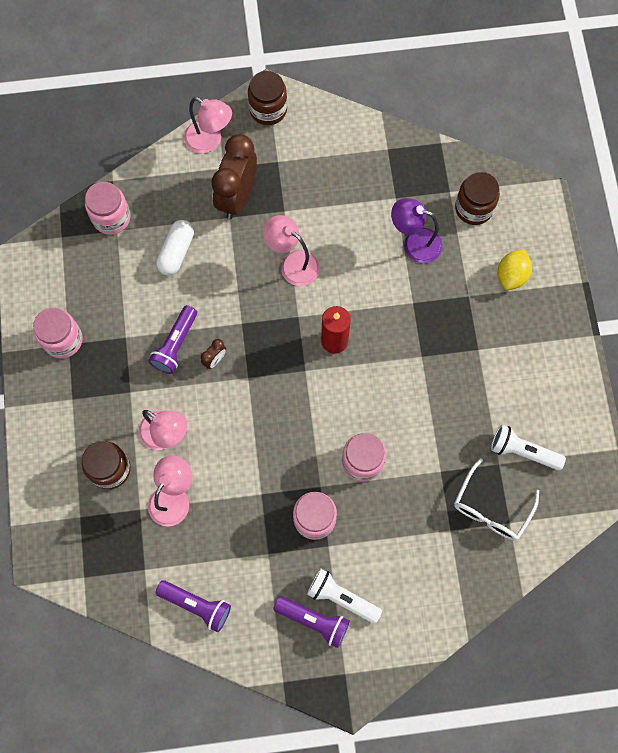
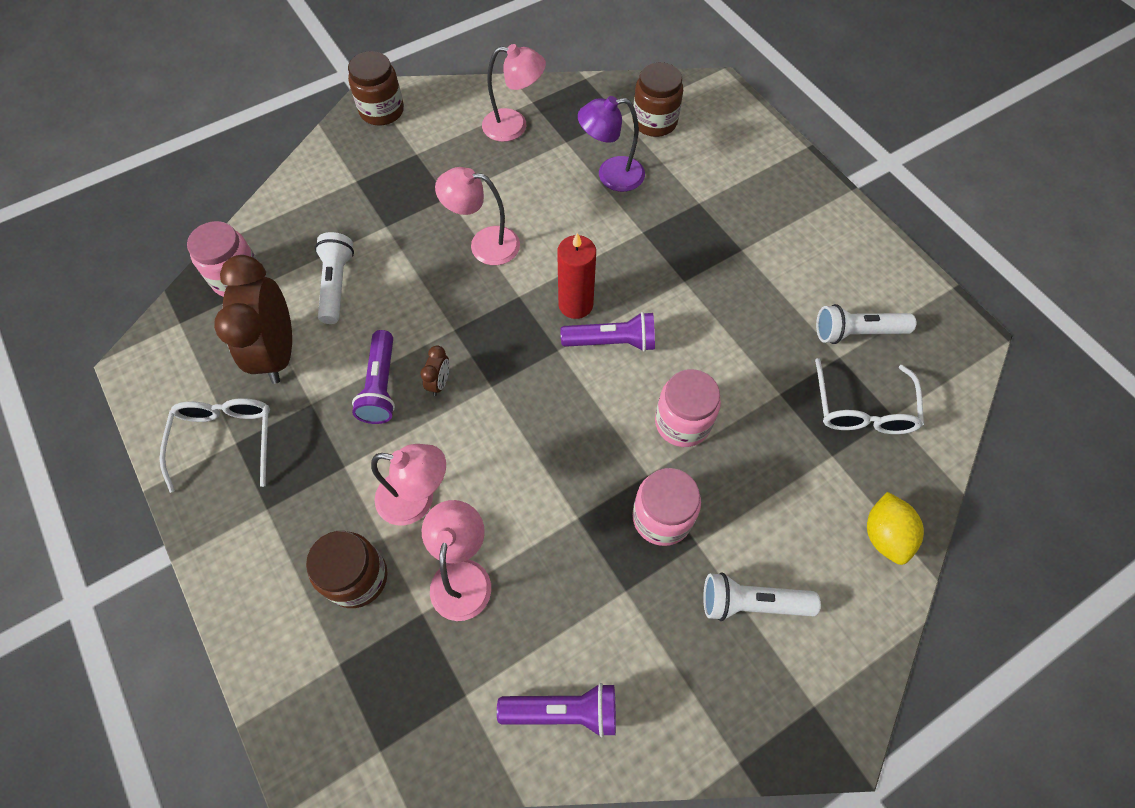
camera: 25 degrees left, 10 degrees down
(63, 340) = (225, 440): pink jar -> white glasses
(176, 252) = (337, 284): white capsule -> white flashlight
(210, 141) = (327, 161): pink lamp -> pink lamp (514, 126)
(237, 197) = (385, 203): brown clock -> brown clock (278, 352)
(313, 621) = (733, 653): purple flashlight -> purple flashlight (612, 342)
(511, 275) = (732, 167): yellow lemon -> yellow lemon (884, 535)

